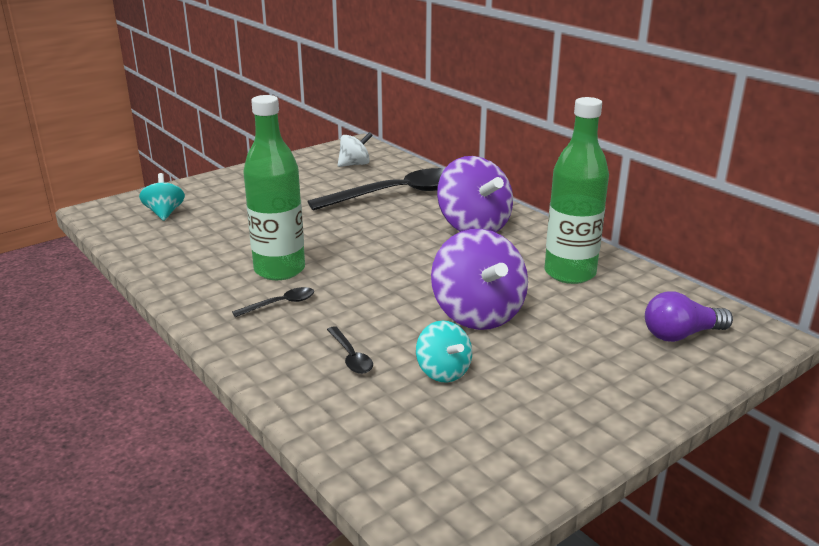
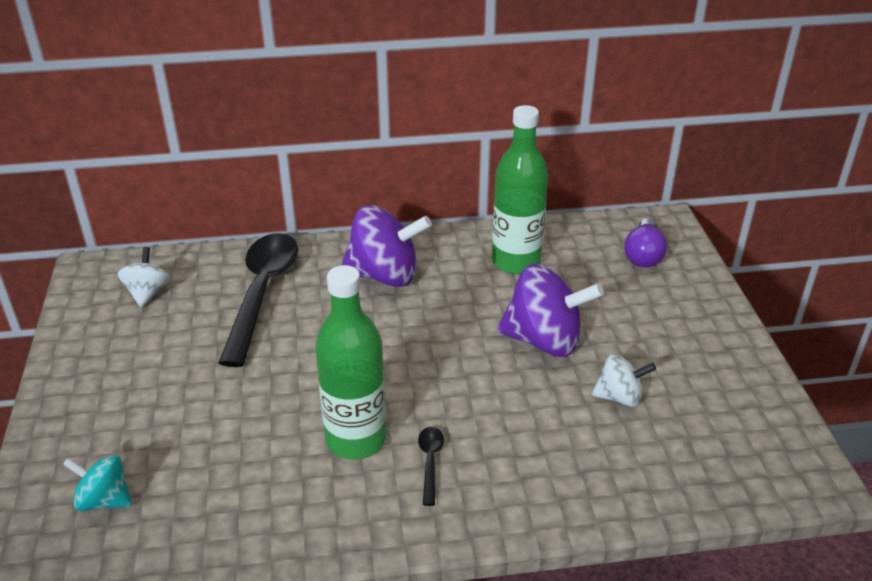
camera: 60 degrees left, 10 degrees up
(351, 357) = (562, 445): black spoon -> none
(443, 372) = (619, 397): turquoise spinning top -> white spinning top

